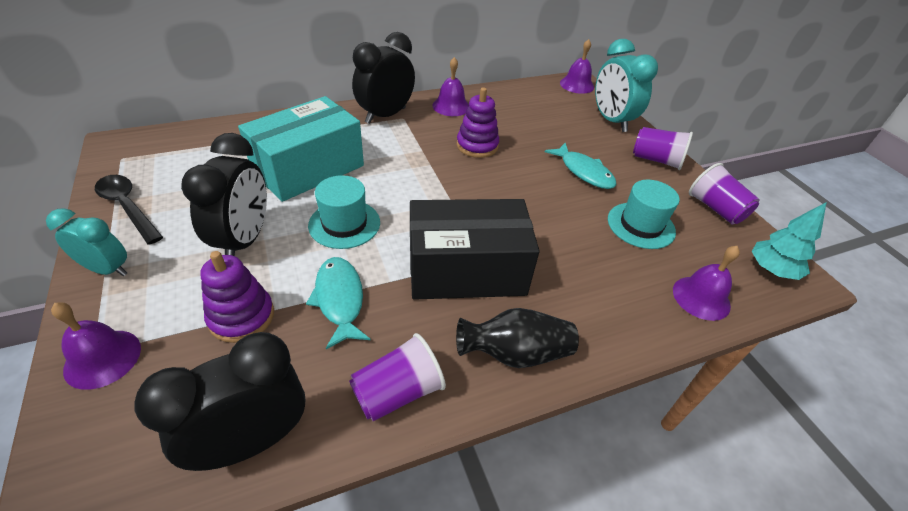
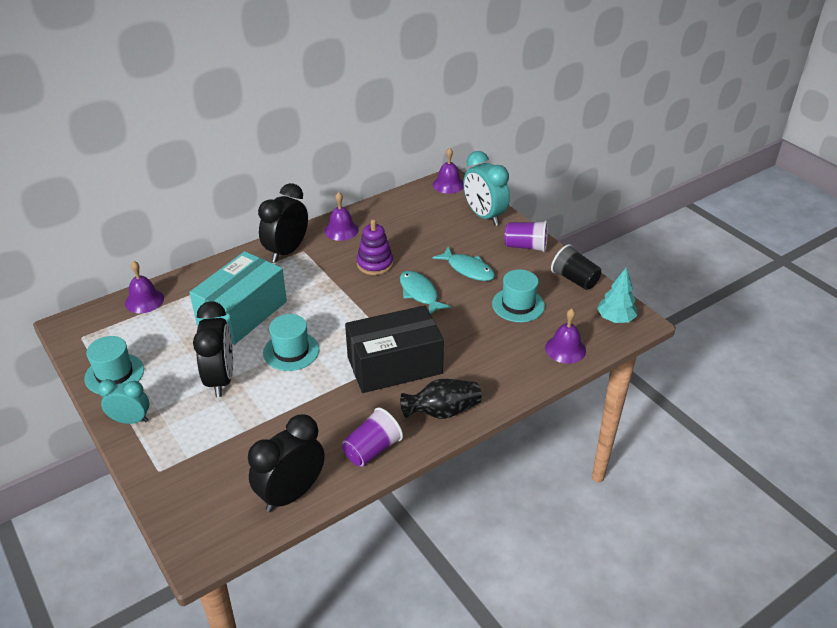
camera: 10 degrees left, 5 degrees down
(102, 358) = (167, 473): purple bell -> purple bell (144, 300)
(128, 207) = (114, 374): black spoon -> turquoise hat
(241, 316) = (247, 429): purple stacking toy -> none
(339, 299) = (310, 404): turquoise fish -> turquoise fish (420, 293)
(715, 209) = (574, 279): purple cup -> black cup

